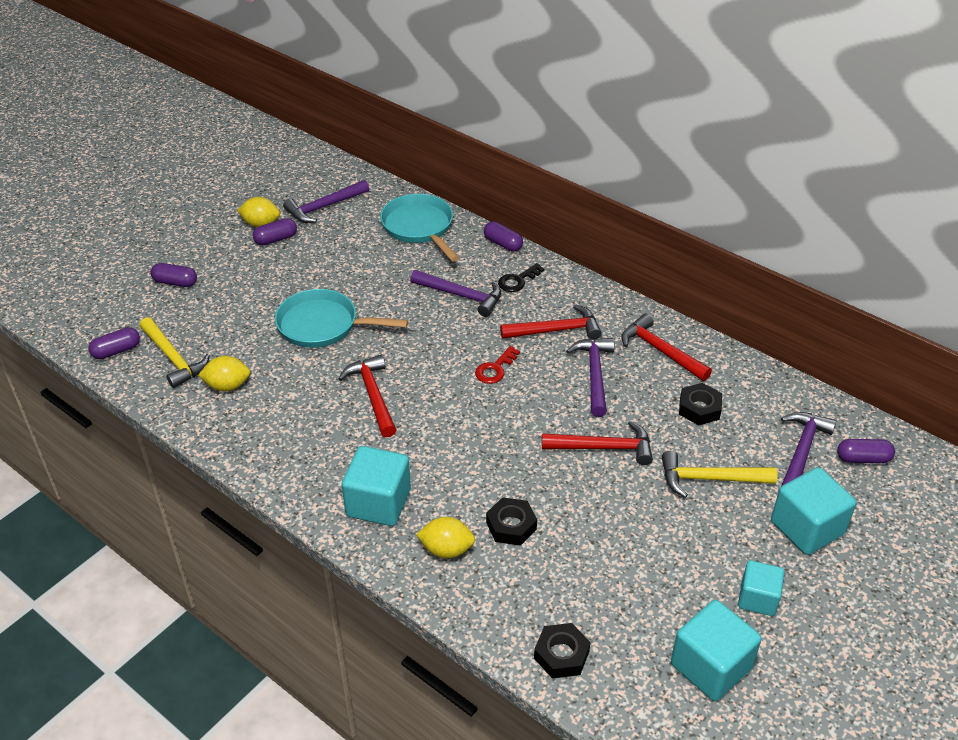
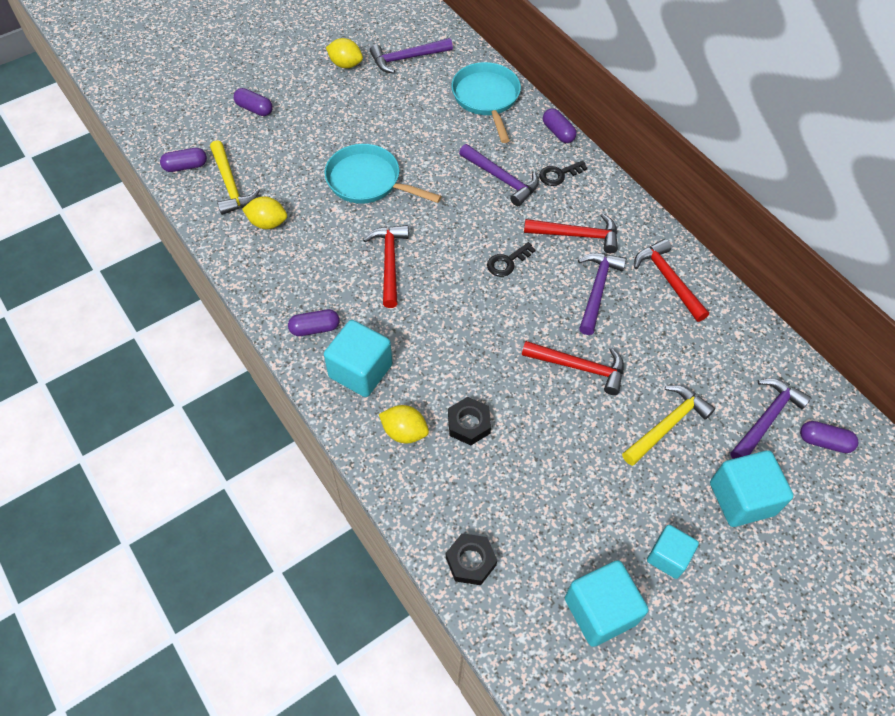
camera: 15 degrees right, 15 degrees up
(276, 239) = (354, 83): purple capsule -> purple capsule (315, 328)
(495, 369) = (507, 262): red key -> black key
(699, 408) = (683, 349): black nut -> none
(709, 479) = (667, 425): yellow hammer -> yellow hammer turned 120 degrees clockwise

